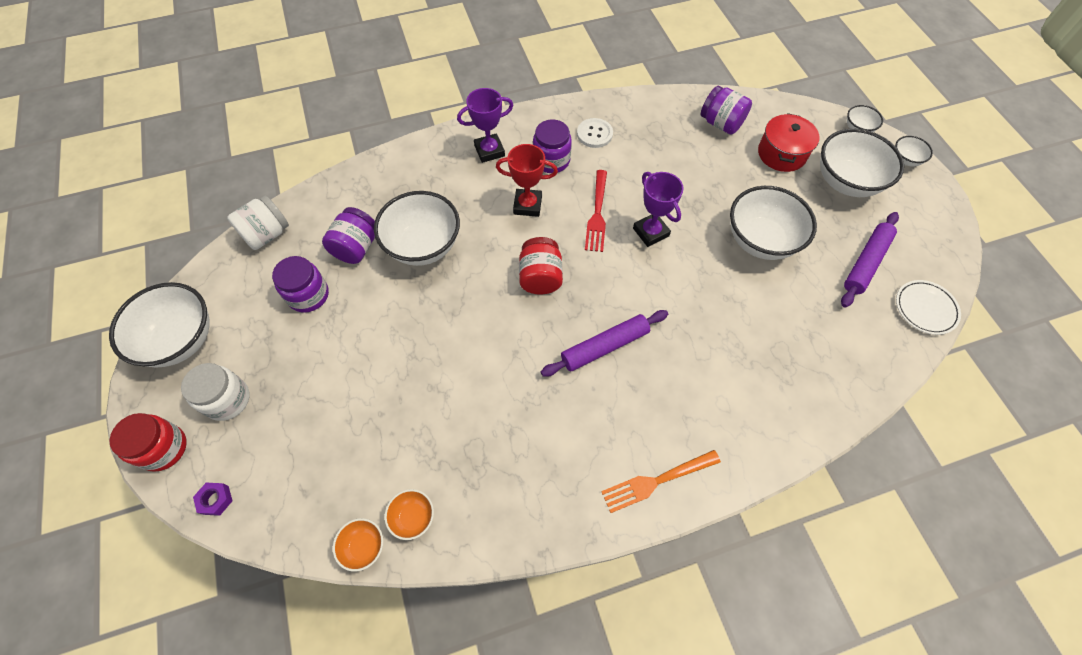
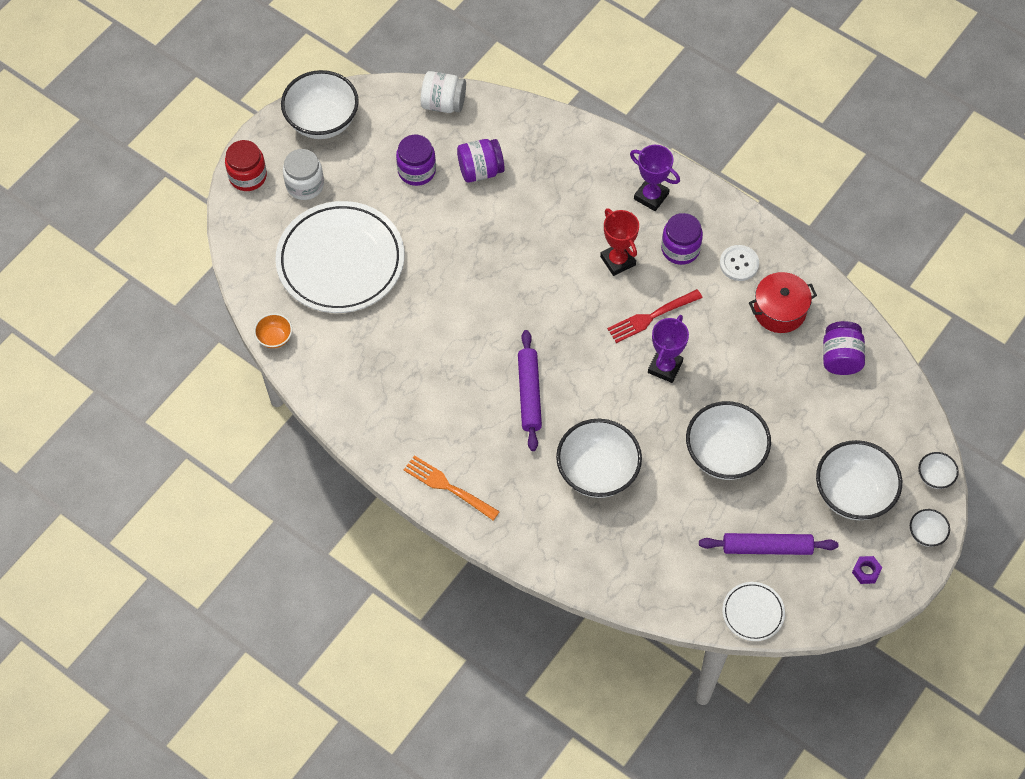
camera: 55 degrees right, 0 degrees up
(216, 500) = (240, 233): purple nut -> purple nut (866, 571)
(337, 421) = (340, 261): none -> white plate
(413, 517) = (313, 353): orange bowl -> none
(423, 246) = (518, 214): white bowl -> white bowl (597, 472)
(540, 277) = (555, 313): red jar -> none
(605, 346) = (529, 394): purple rolling pin -> purple rolling pin turned 60 degrees clockwise
(781, 154) = (844, 426): red pot -> red pot (779, 310)

